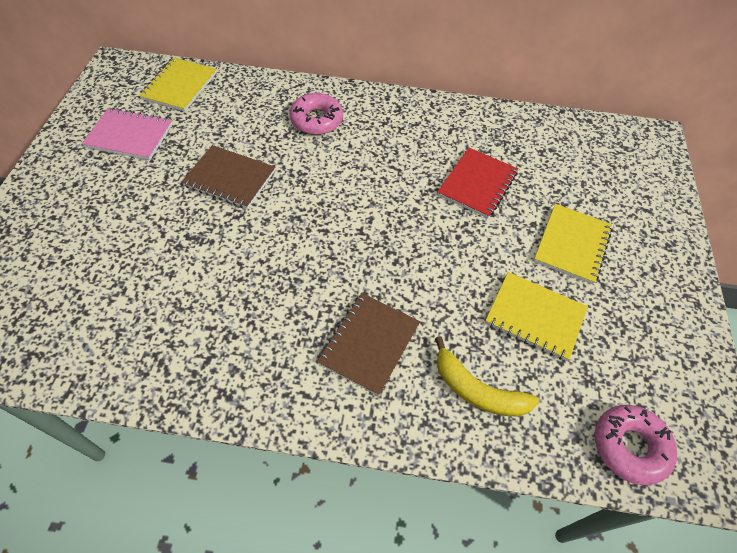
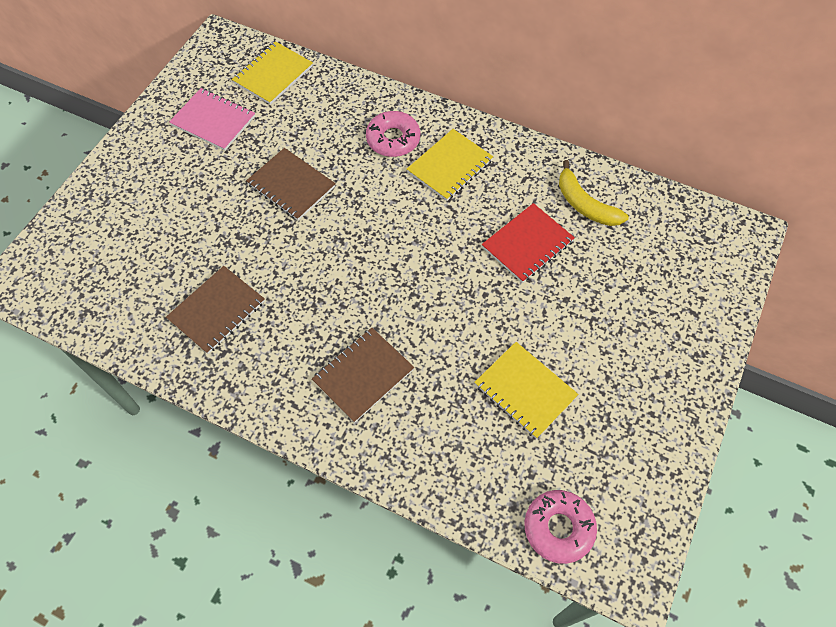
camera: 20 degrees right, 5 degrees up
(187, 317) = (217, 311): none -> brown notebook
(477, 390) = (442, 442): yellow banana -> yellow banana (584, 204)
(572, 244) = (595, 330): yellow notebook -> yellow notebook (450, 166)

